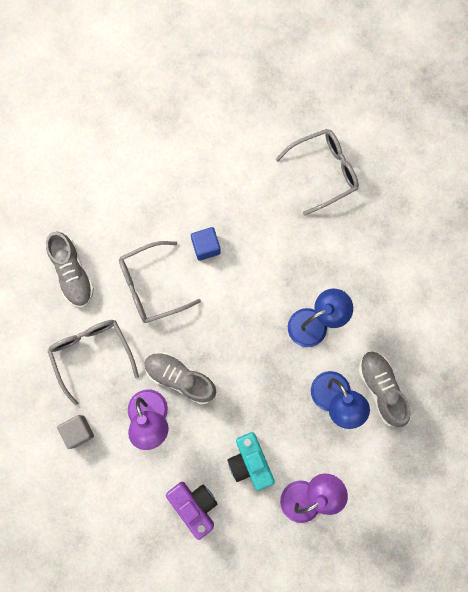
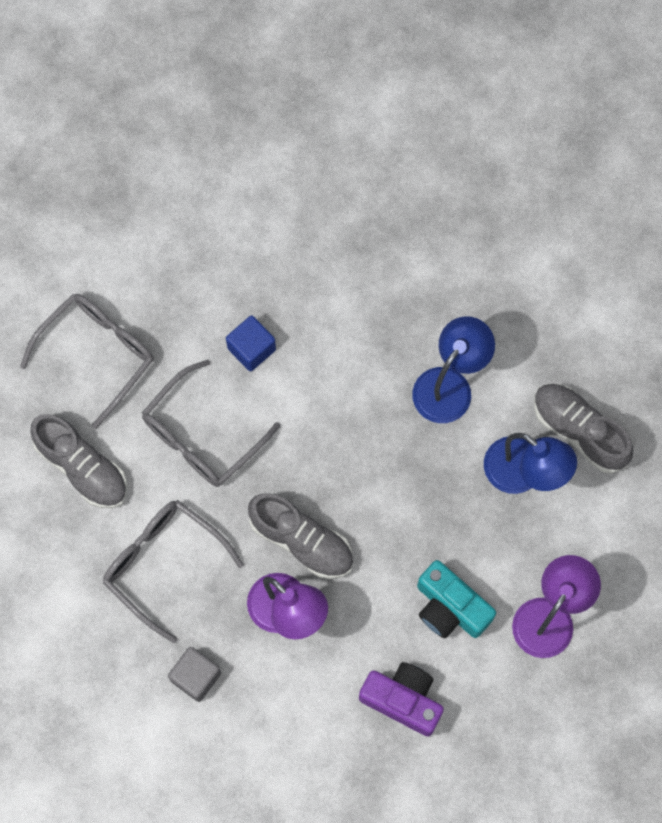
camera: 25 degrees left, 5 degrees down
(180, 378) = (302, 541): grey shoe -> grey shoe turned 150 degrees counterclockwise
(324, 172) = (365, 176): grey glasses -> grey glasses (98, 354)

